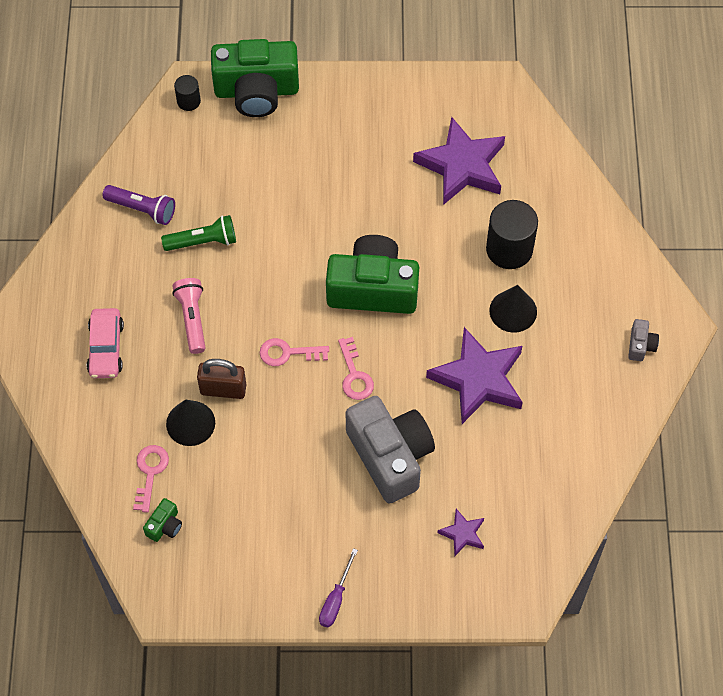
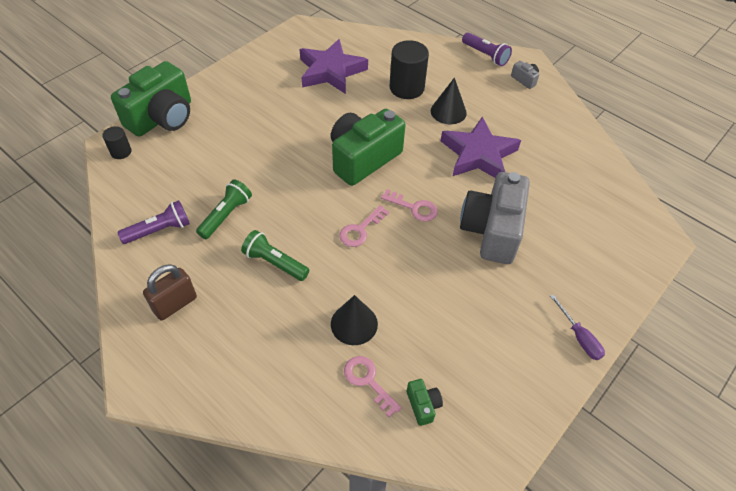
camera: 50 degrees left, 10 degrees down
(106, 348) = (235, 332): pink car -> none
(192, 319) = (275, 263): pink flashlight -> green flashlight
(223, 389) = (348, 284): brown padlock -> brown padlock (175, 304)
(390, 456) = (492, 230): grey camera -> grey camera turned 90 degrees counterclockwise
(463, 534) = (583, 233): purple star -> none
(642, 281) = (485, 55): none -> purple flashlight

